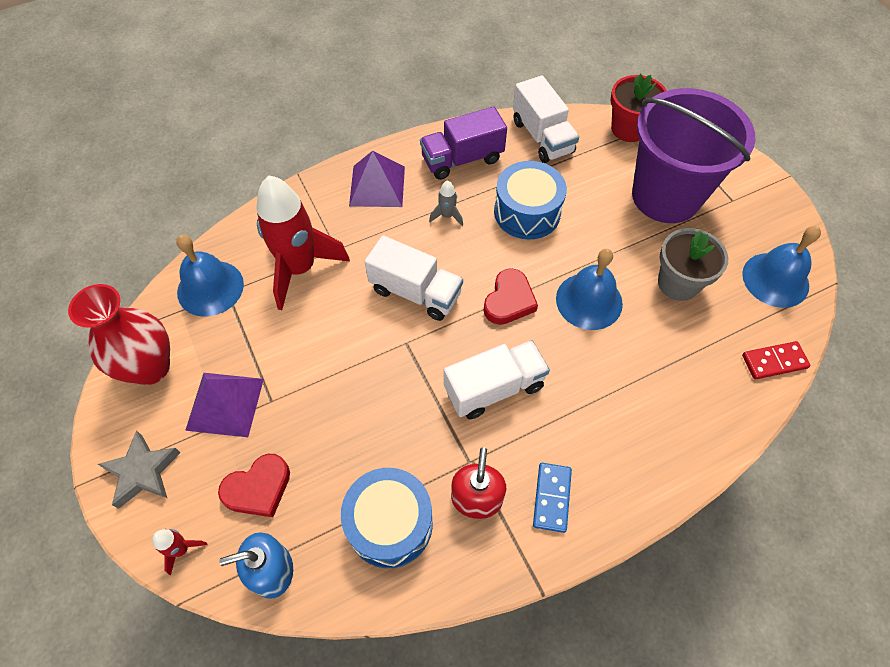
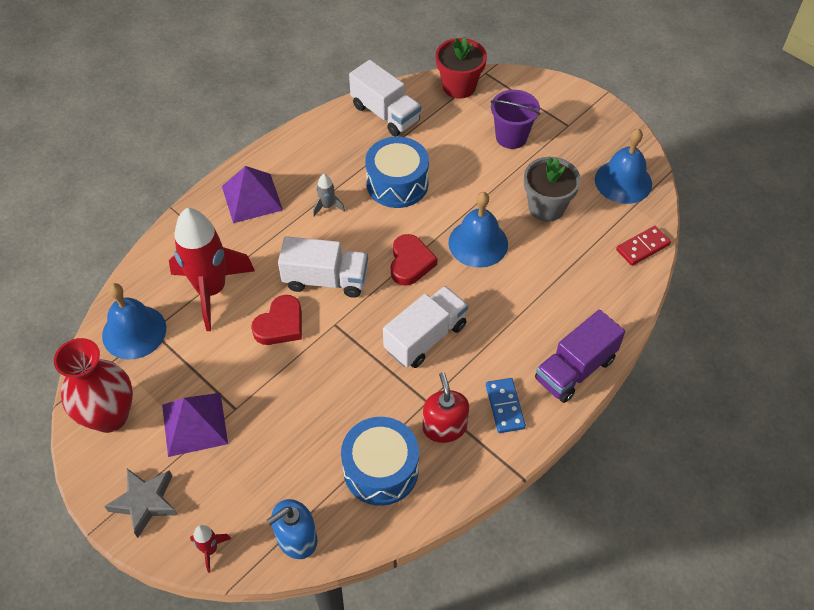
camera: 20 degrees left, 5 degrees down
(258, 488) = (256, 481): red heart -> red heart (280, 324)
(462, 159) = (320, 153): purple truck -> purple truck (575, 369)
(666, 196) = (511, 137): purple bucket -> purple bucket, size x0.51

